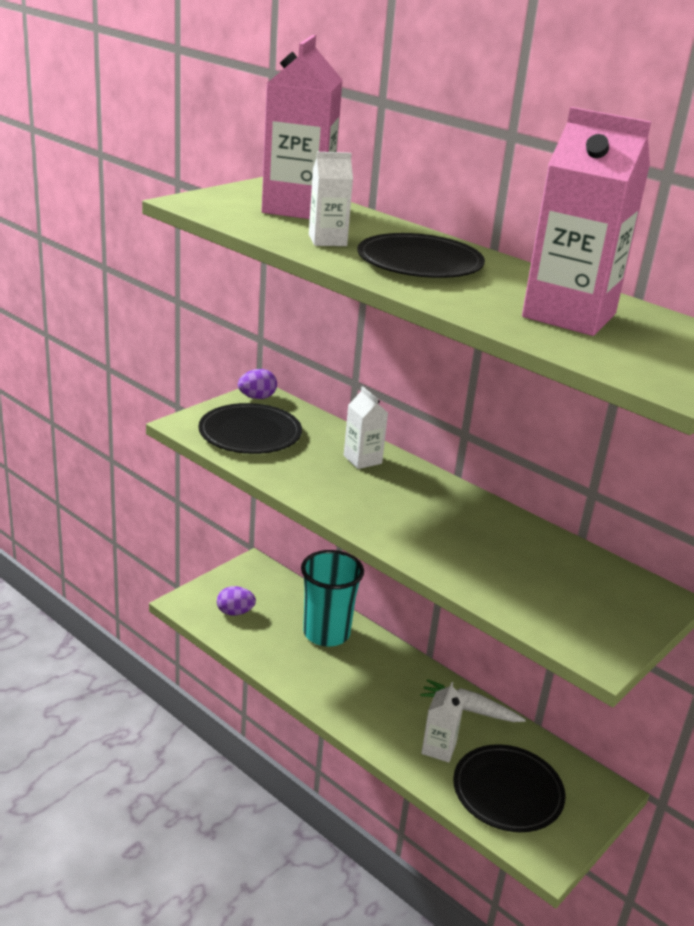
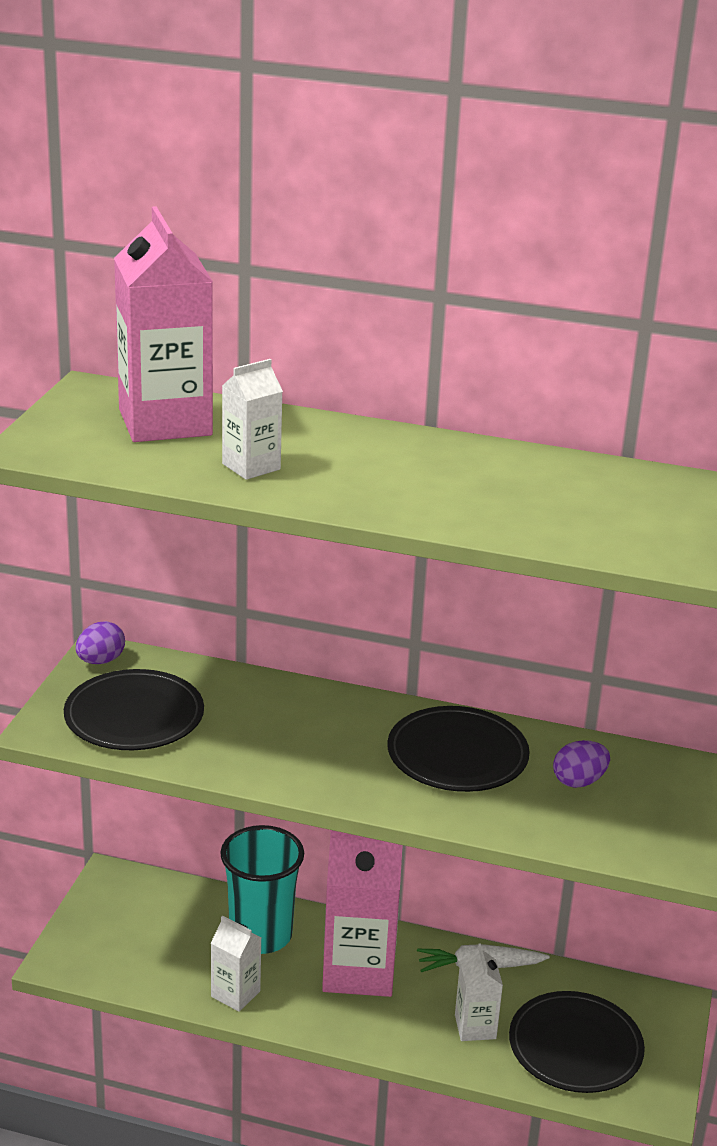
camera: 25 degrees left, 0 degrees up
(235, 612) = (131, 949): purple egg -> purple egg (579, 781)
(362, 459) = (293, 708): white carton -> white carton (235, 994)
(420, 262) = (378, 471): black plate -> black plate (457, 754)
(569, 315) = (589, 504): pink carton -> pink carton (358, 970)

